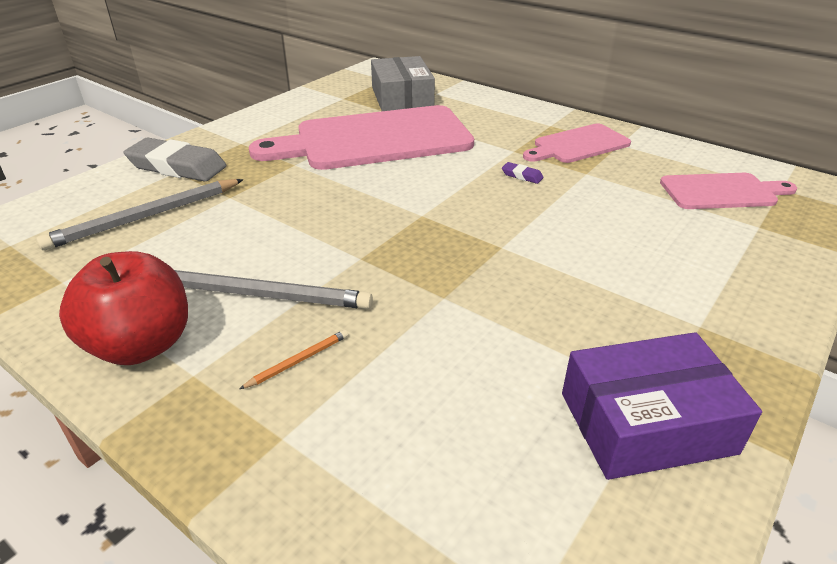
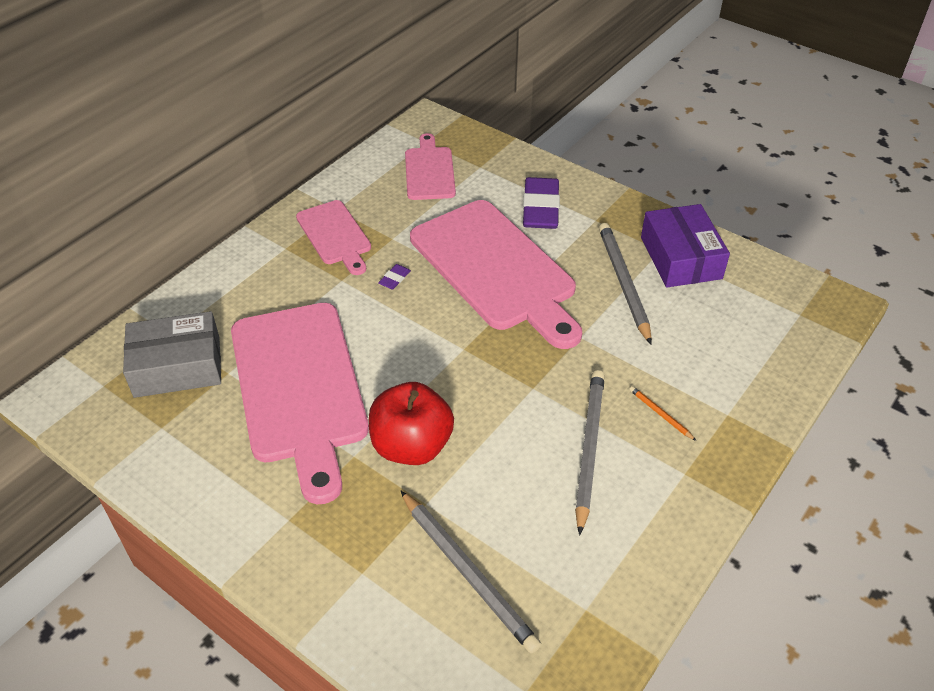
camera: 90 degrees left, 10 degrees up
(141, 345) = (660, 515): red apple -> red apple (411, 446)
(177, 166) = (349, 574): grey eraser -> none
(556, 236) = (496, 269): none -> pink cutting board
(559, 345) = (623, 283): none -> grey pencil
(697, 273) = (540, 208): none -> purple eraser

